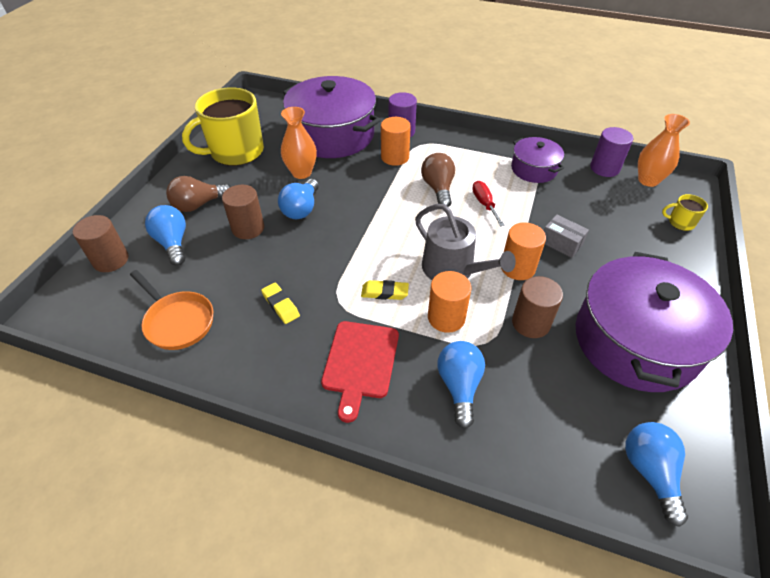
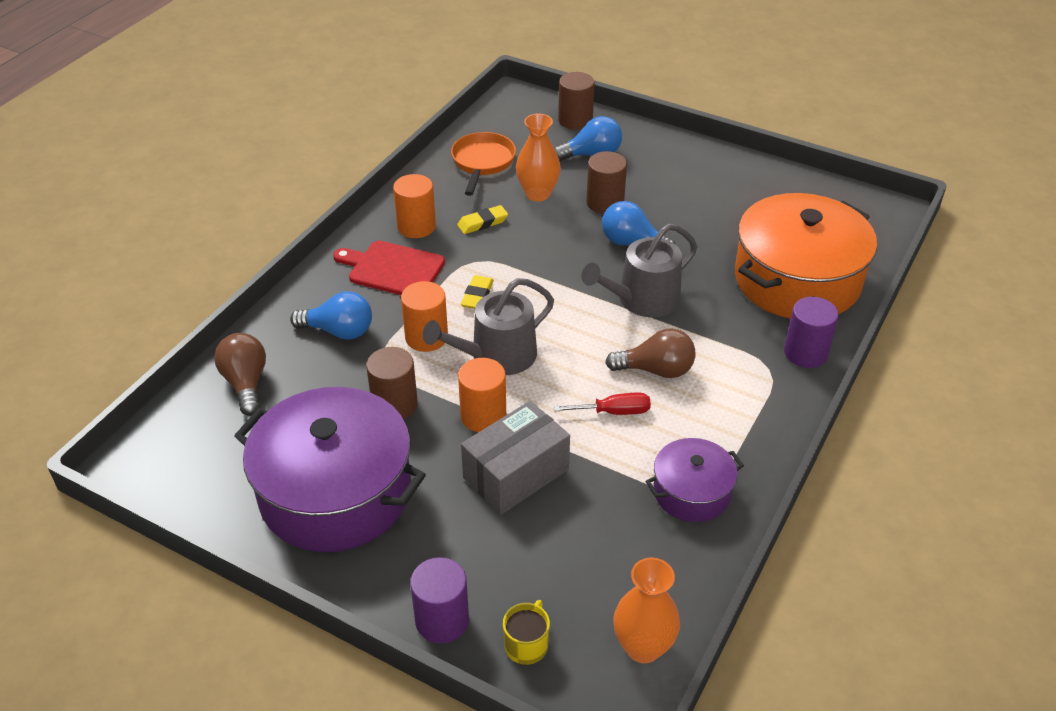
camera: 100 degrees right, 5 degrees down
(178, 321) = (482, 162): orange pan -> orange pan turned 135 degrees clockwise
(199, 205) = (653, 169): brown light bulb -> brown light bulb (246, 383)
(236, 152) = (758, 194): yellow mug -> none
(301, 173) = (706, 246): orange vase -> orange vase (537, 194)
(333, 135) = (797, 280): purple pot -> orange pot
(368, 199) = (642, 300): none -> grey watering can
(395, 157) = (736, 337): orange cylinder -> orange cylinder (416, 226)
(561, 243) = (516, 474): grey box -> grey box, size x1.75
(604, 168) = (685, 593): purple cylinder -> purple cylinder (442, 620)
(650, 472) = (192, 443): blue light bulb -> none

